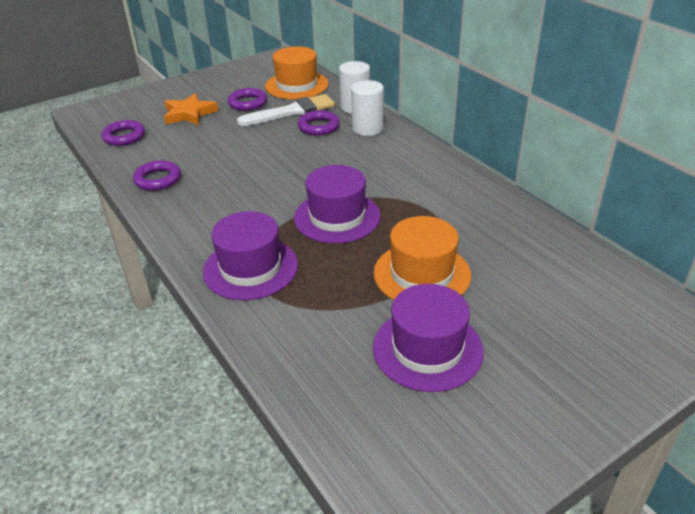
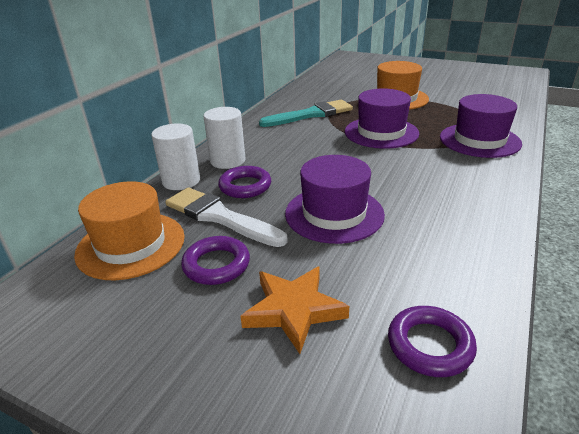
camera: 120 degrees left, 5 degrees down
(158, 179) = (464, 239): purple ring -> none
(427, 349) = (445, 86): purple hat -> purple hat (334, 214)
(428, 193) = (311, 115): none -> turquoise brush

